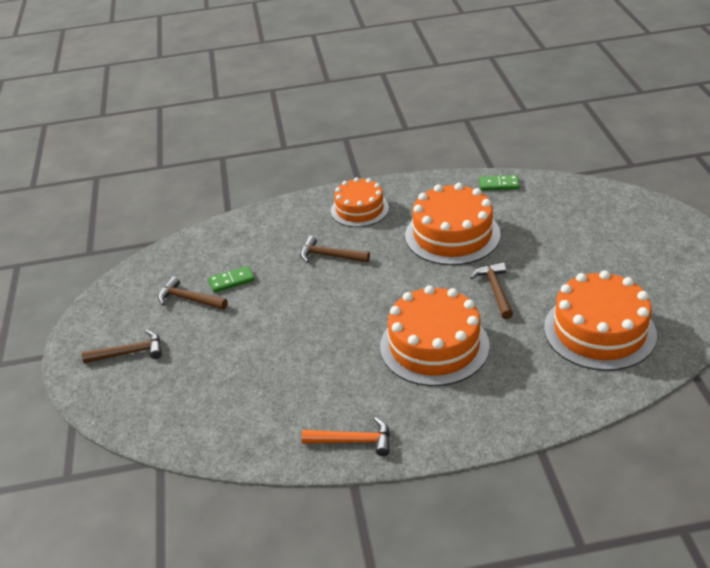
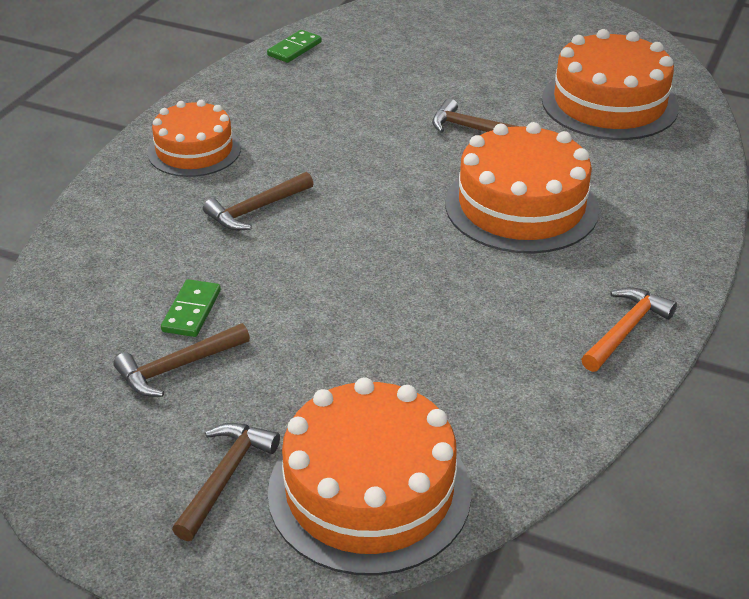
camera: 60 degrees left, 0 degrees up
(452, 235) = (341, 113): orange cake -> orange cake (369, 491)

